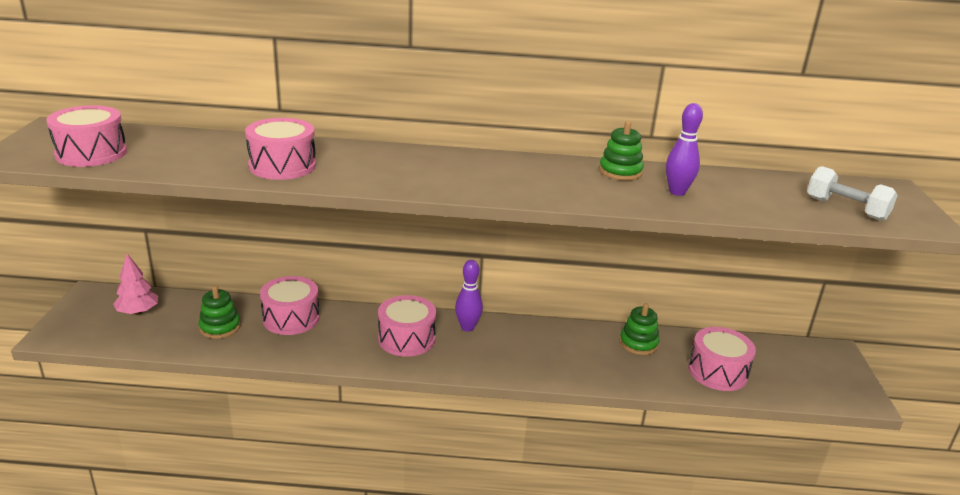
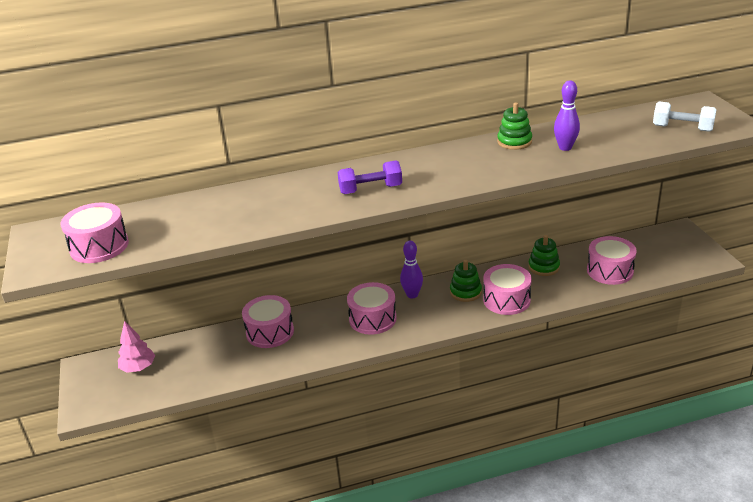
camera: 15 degrees left, 5 degrees up
(220, 327) = (218, 358): green stacking toy -> green stacking toy (465, 292)
(282, 166) = (264, 211): pink drum -> pink drum (506, 300)
(414, 175) = (370, 189): none -> purple dumbbell

